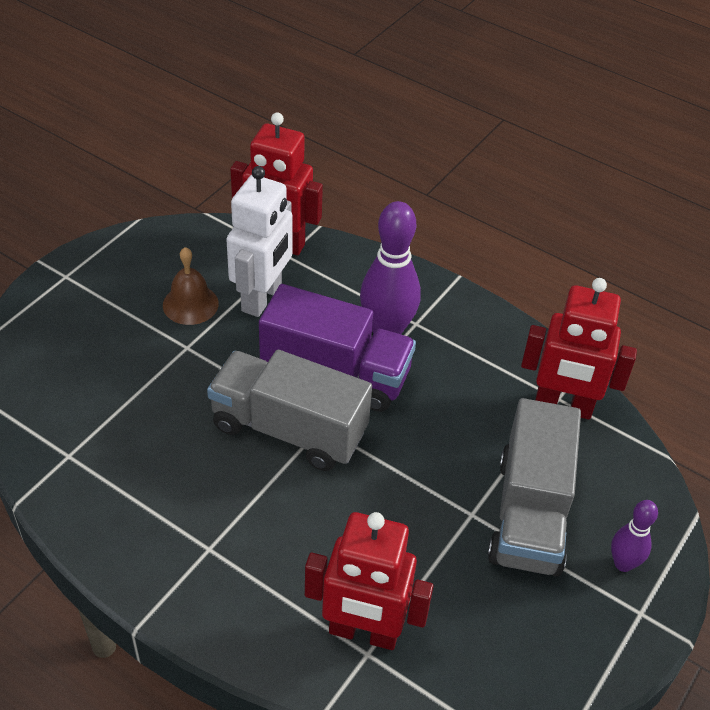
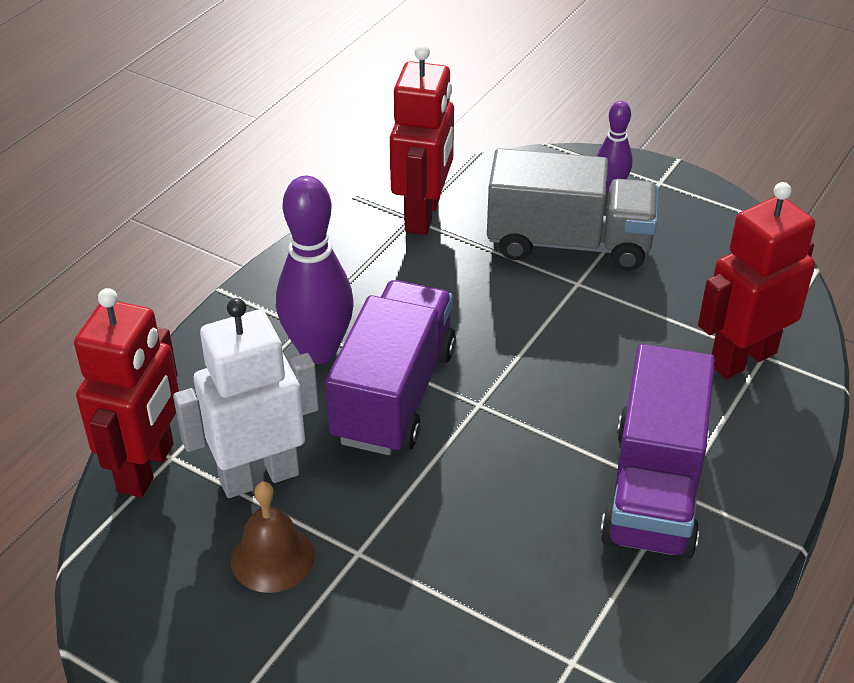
camera: 90 degrees left, 5 degrees down
(214, 531) = (654, 489): none -> purple truck
(262, 298) = (259, 477): white robot -> white robot turned 45 degrees counterclockwise
(289, 429) = (489, 433): grey truck -> none
(363, 632) = (742, 358): red robot -> red robot turned 135 degrees counterclockwise

